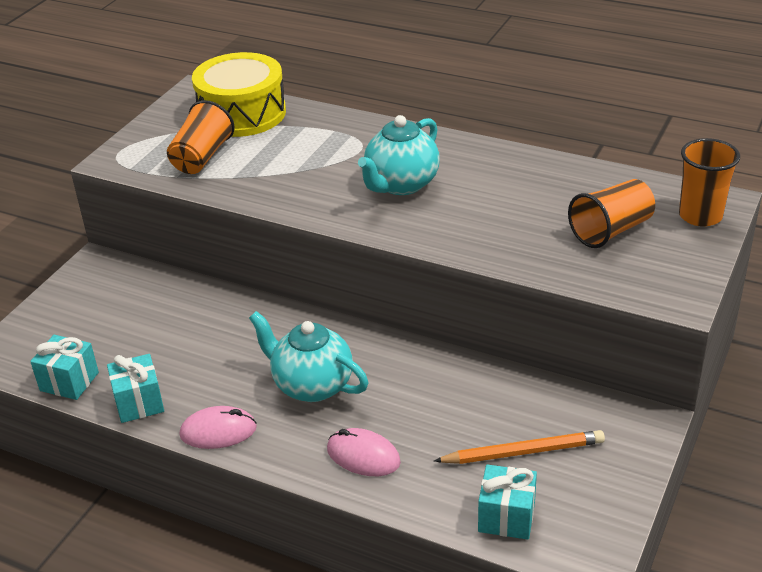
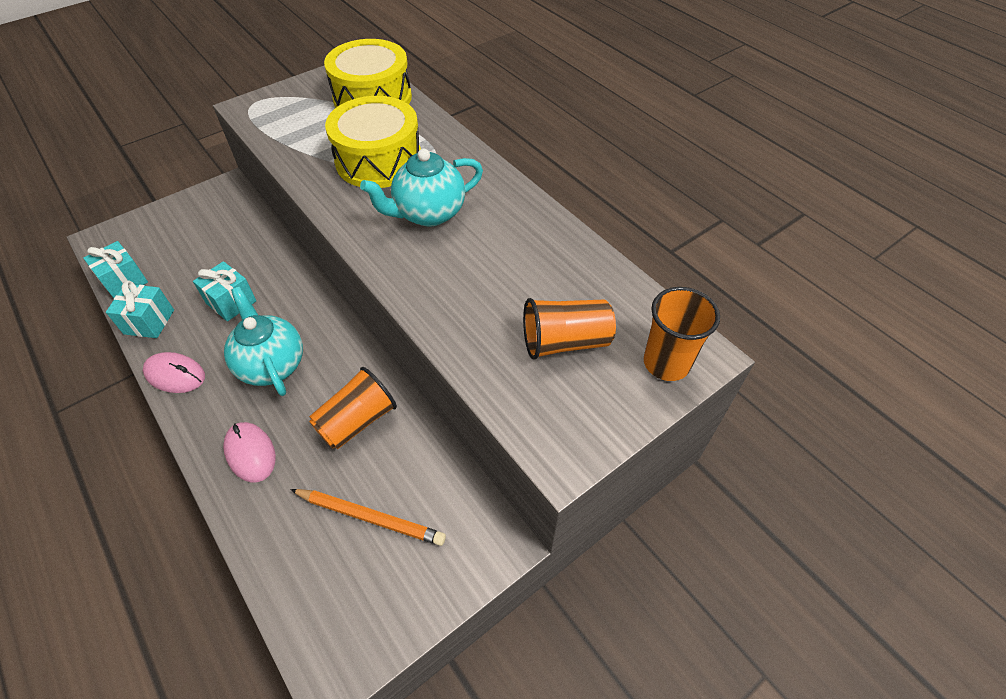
camera: 25 degrees right, 15 degrees up
(202, 157) = (307, 128): orange cup -> orange cup (357, 421)
(307, 160) = (379, 160): none -> yellow drum
(506, 517) = (302, 579): turquoise gift -> turquoise gift (231, 302)

